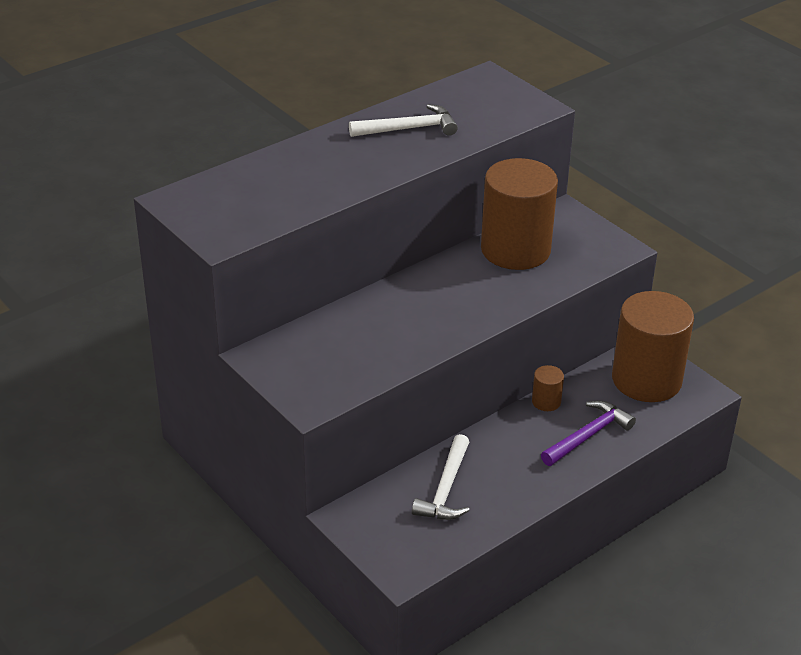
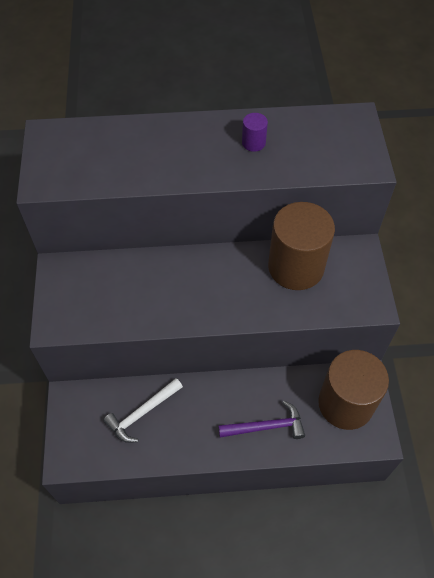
camera: 35 degrees right, 20 degrees up
(409, 129) = (253, 143): white hammer -> purple cylinder
(546, 402) = (262, 381): brown cylinder -> none

